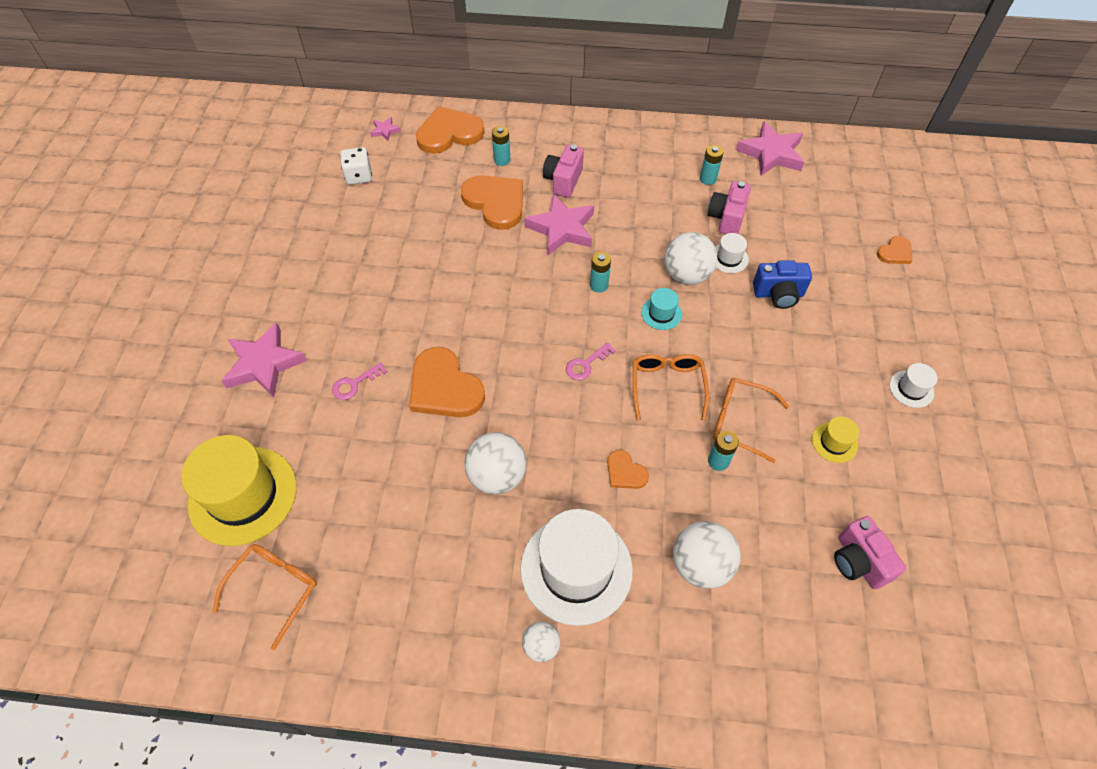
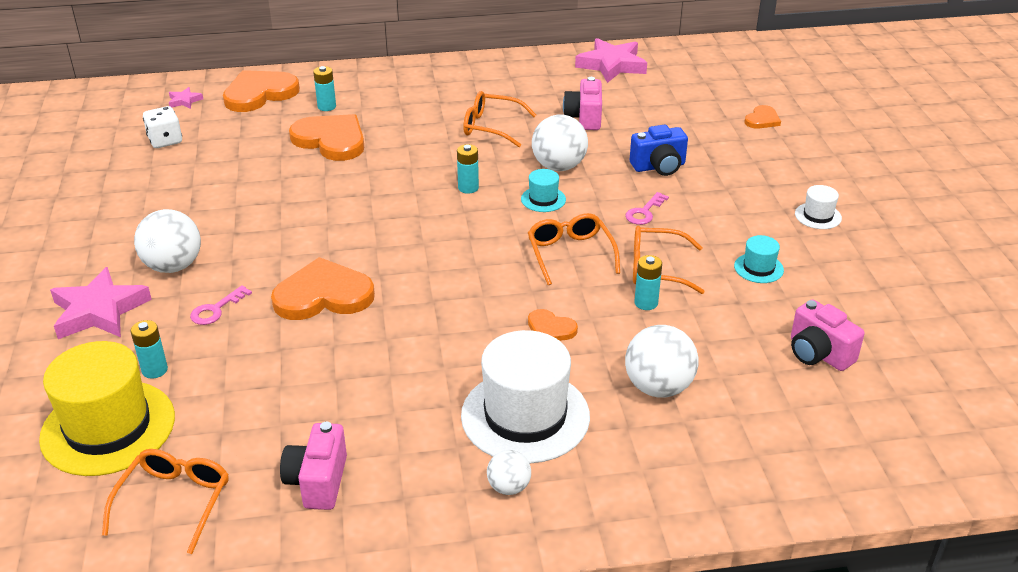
camera: 15 degrees left, 20 degrees down
(444, 387) = (323, 295): orange heart -> orange heart turned 135 degrees clockwise
(497, 476) = (409, 357): white ball -> white ball (173, 266)
(562, 229) = (412, 150): pink star -> none
(563, 181) = (400, 113): pink camera -> pink camera (318, 482)
(586, 364) = (476, 251): pink key -> pink key (644, 212)
(639, 213) = (491, 127): none -> orange glasses
(708, 179) = (554, 92): turquoise battery -> turquoise battery (155, 370)
(729, 258) = (598, 147): white hat -> none
(834, 442) = (758, 268): yellow hat -> turquoise hat

